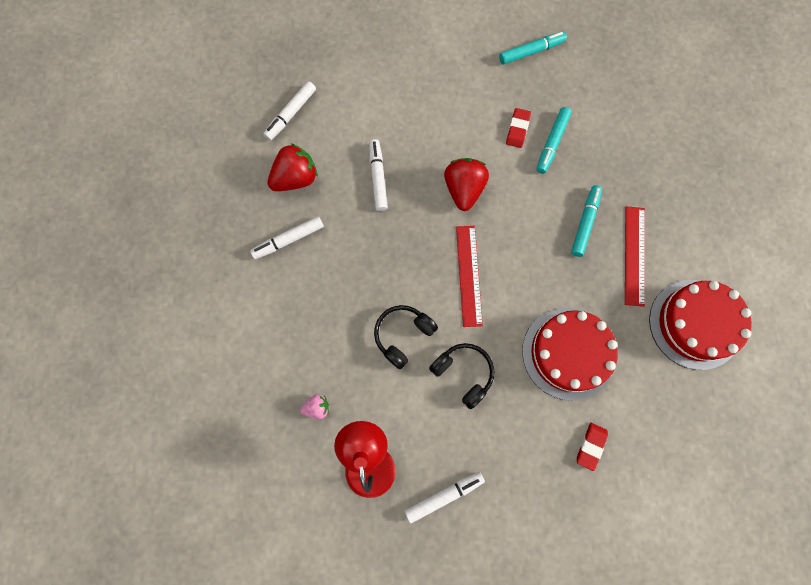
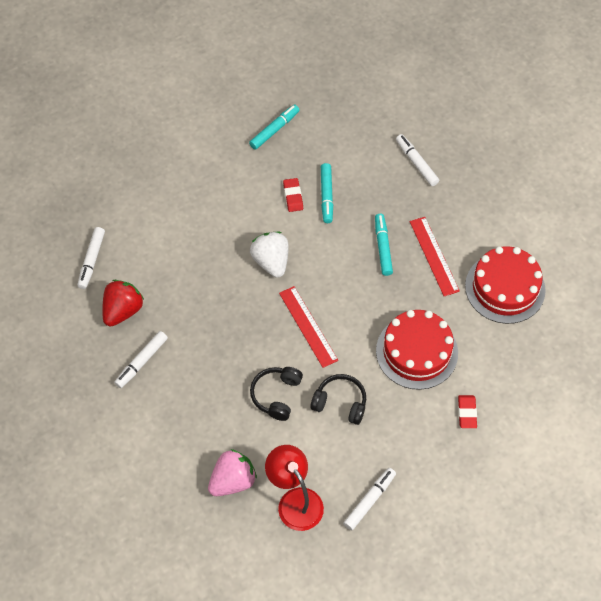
camera: 25 degrees left, 15 degrees down
(317, 407) = (232, 481): pink strawberry -> pink strawberry, size x1.94
(378, 177) = (194, 281): white marker -> white marker (416, 163)
(463, 189) = (271, 261): red strawberry -> white strawberry

